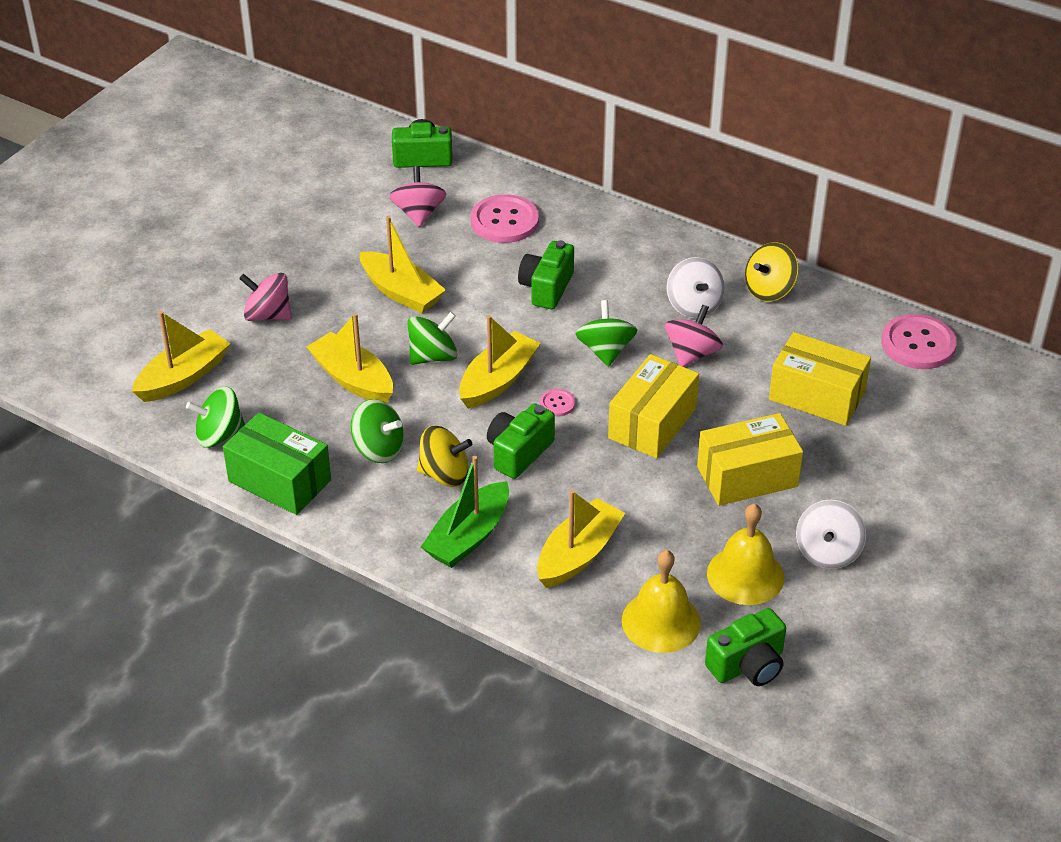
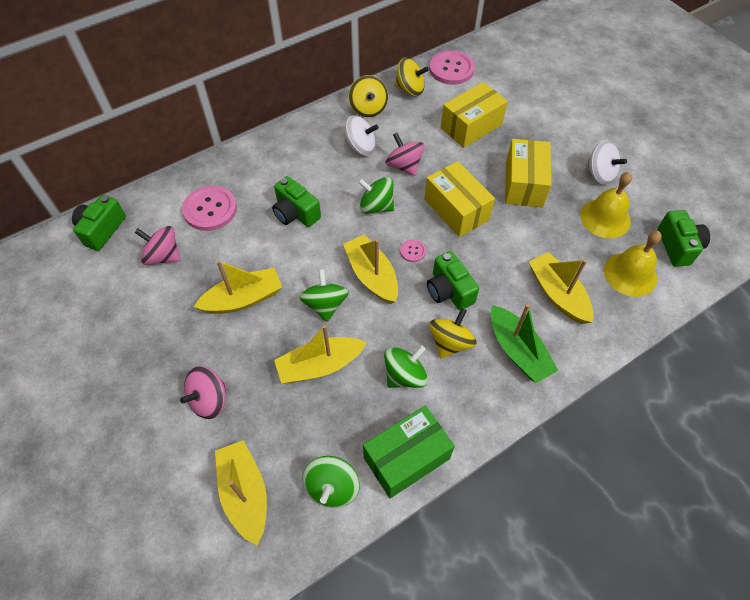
camera: 65 degrees left, 15 degrees up
(840, 316) = (410, 89): none -> yellow spinning top

